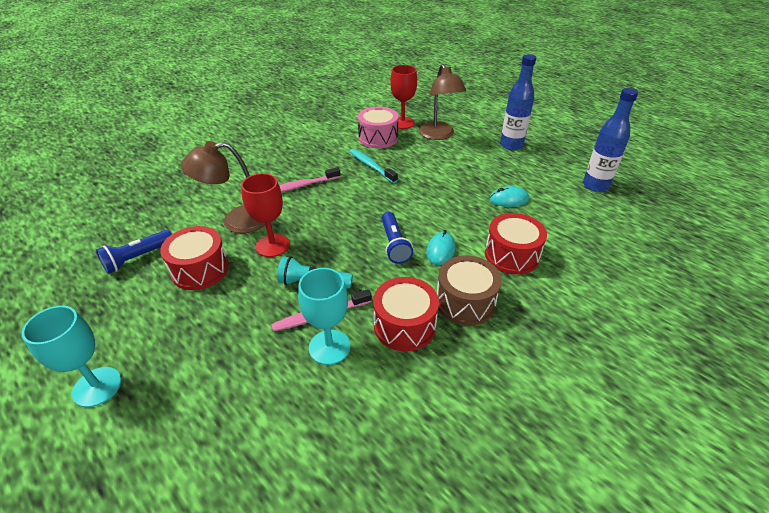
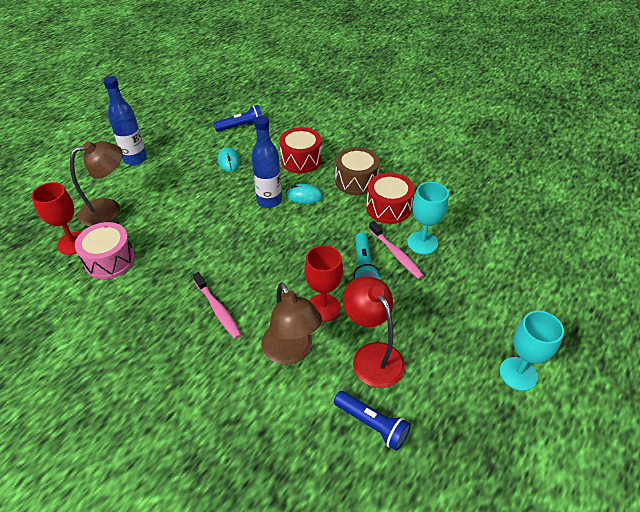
camera: 100 degrees left, 5 degrees up
(200, 269) = (372, 355): red drum -> red lamp
(371, 166) = (175, 257): turquoise toothbrush -> none
(394, 244) = (303, 223): blue flashlight -> blue flashlight (241, 126)
(595, 185) = (204, 117): blue bottle -> blue bottle (269, 201)

